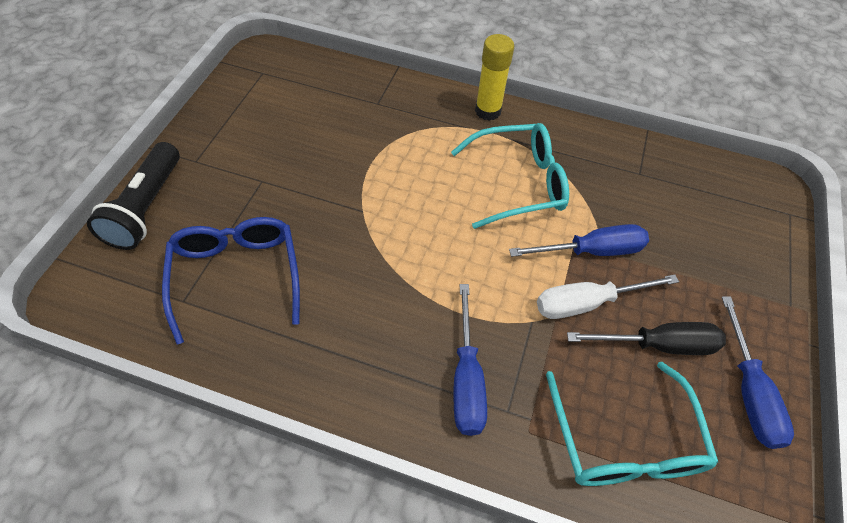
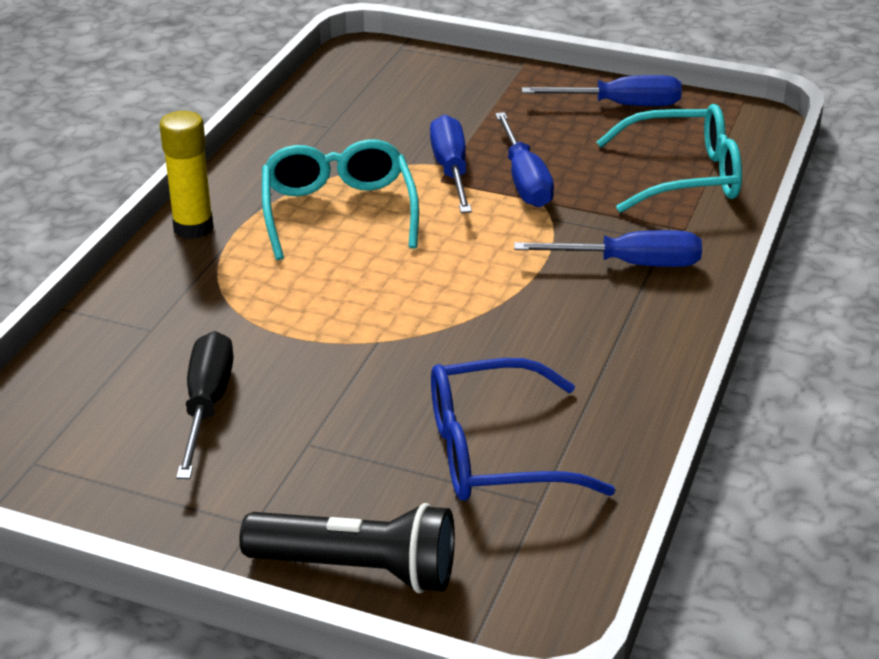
camera: 85 degrees left, 20 degrees down
(587, 303) = (524, 180): white screwdriver -> blue screwdriver
(658, 345) = (574, 145): black screwdriver -> black screwdriver (207, 405)

